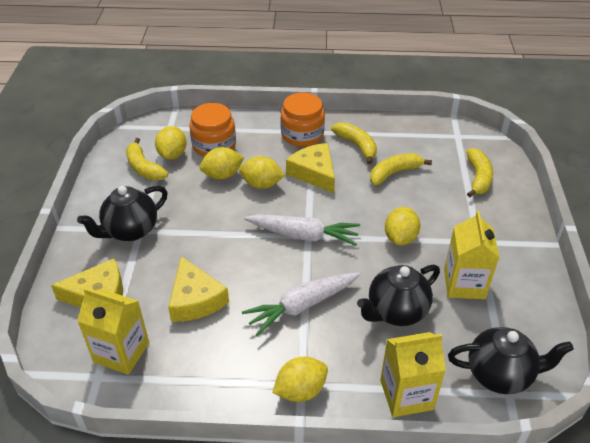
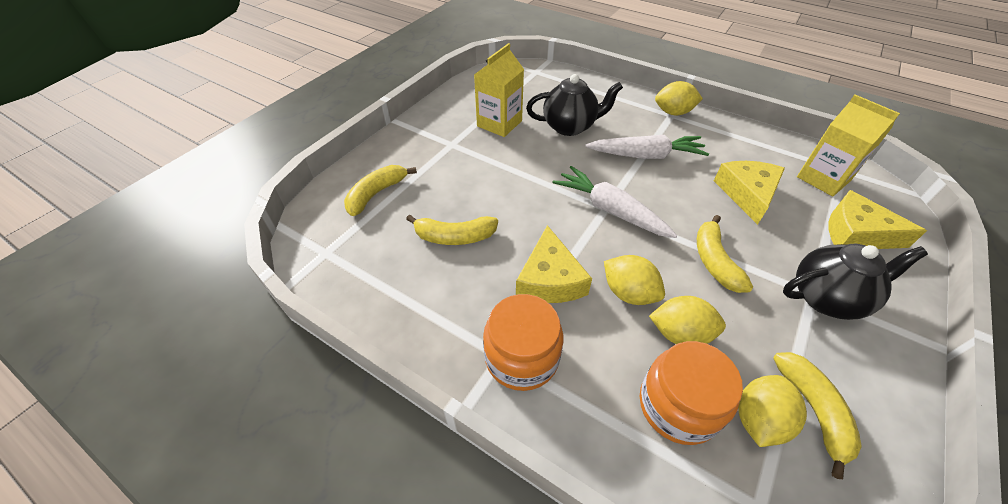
camera: 150 degrees left, 5 degrees up
(356, 146) = (461, 297): yellow banana -> yellow banana (714, 261)
(400, 238) = (516, 172): yellow lemon -> none
(406, 394) = (601, 89): yellow carton -> none
(500, 374) = (532, 78): black teapot -> none

